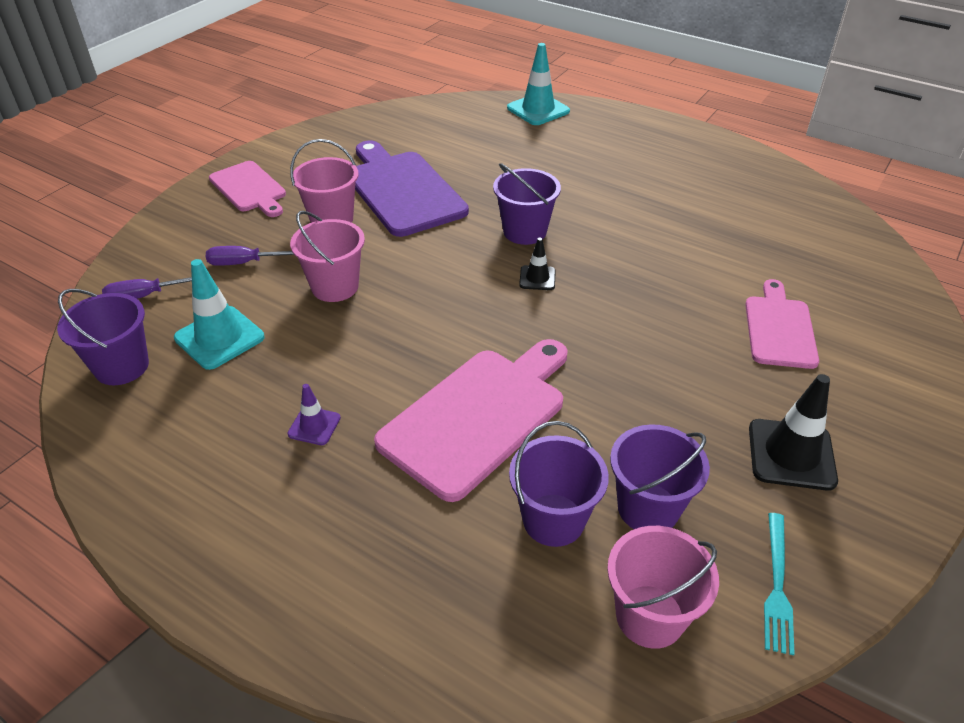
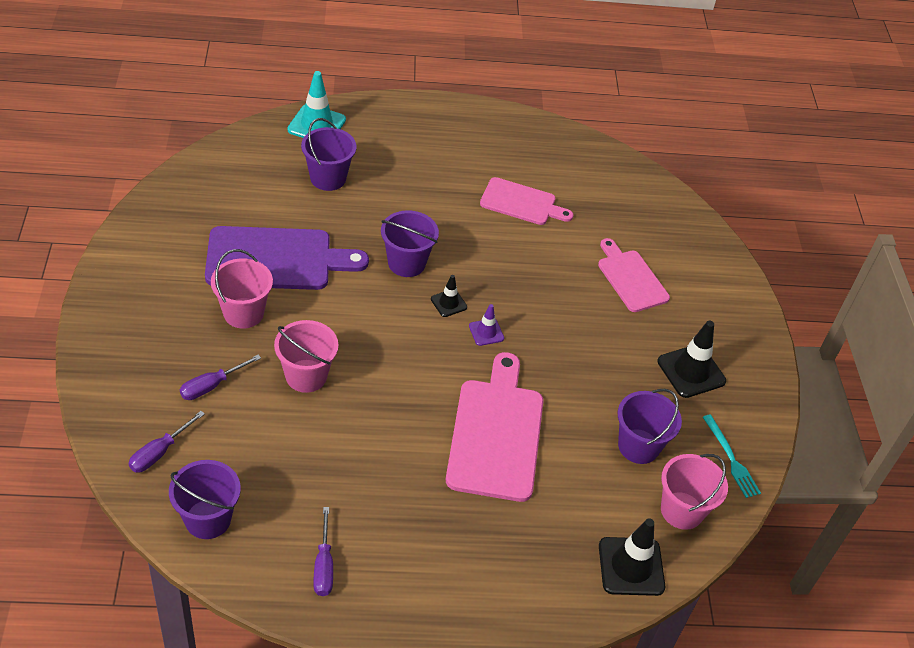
camera: 40 degrees left, 5 degrees up
(173, 459) = (324, 566): none -> purple screwdriver
(219, 338) = (259, 460): turquoise traffic cone -> none
(249, 188) = (138, 310): pink cutting board -> pink cutting board (521, 203)
(314, 426) = (396, 493): purple traffic cone -> purple traffic cone (486, 332)
(402, 190) = (276, 259): purple cutting board -> purple cutting board turned 150 degrees clockwise
(518, 651) = (631, 566): none -> black traffic cone
(553, 520) = (593, 481): purple bucket -> purple bucket (328, 178)

